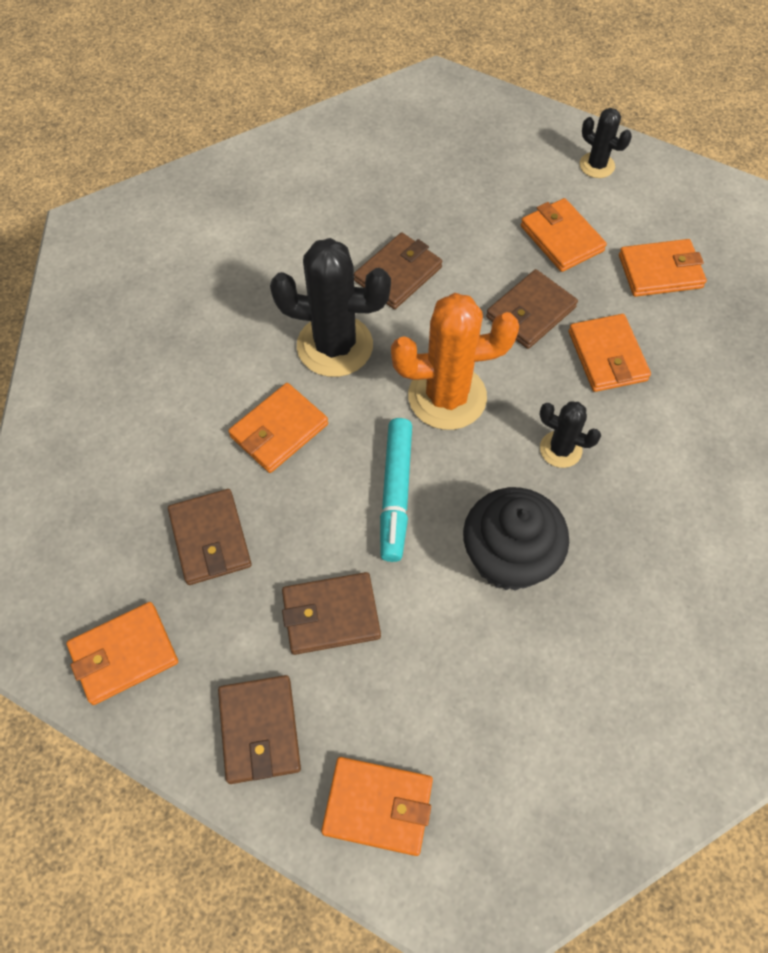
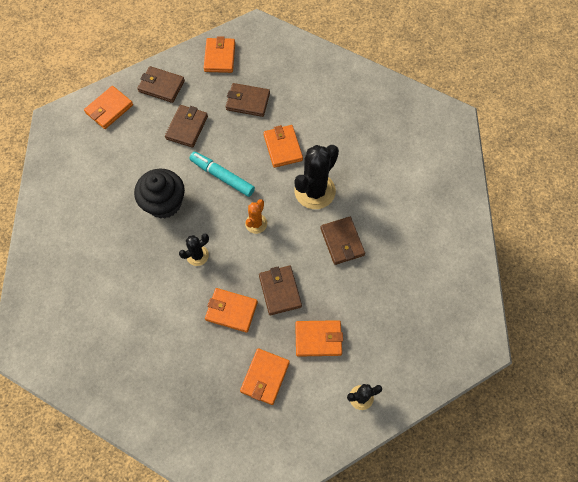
camera: 120 degrees right, 5 degrees up
(447, 397) = (256, 223): orange cactus -> orange cactus, size x0.52

